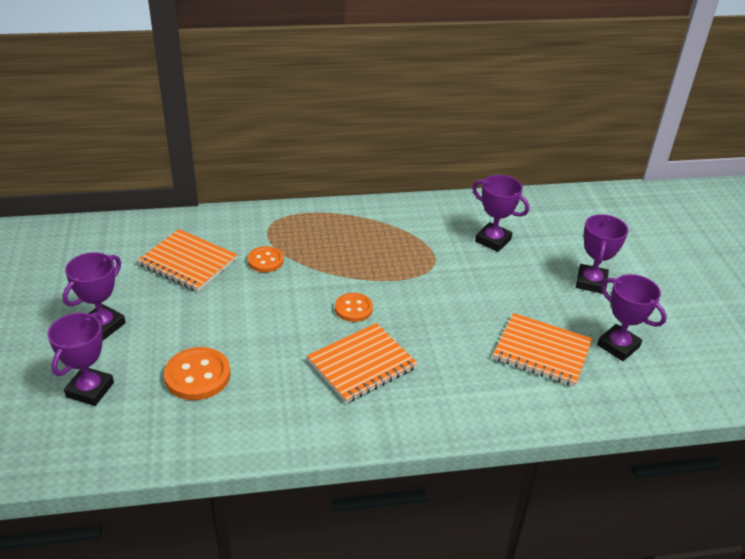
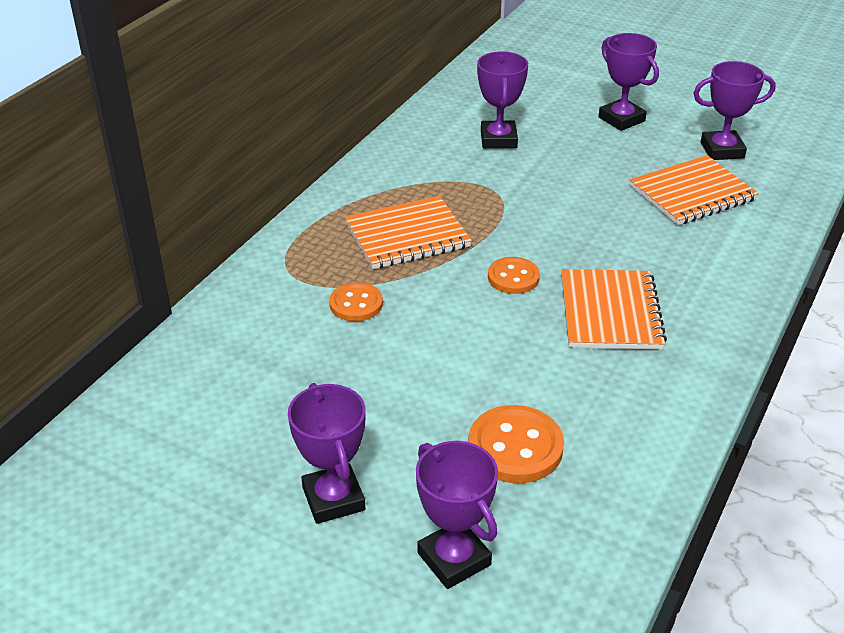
camera: 50 degrees left, 0 degrees up
(188, 262) = (285, 369): orange notebook -> orange notebook (407, 235)
(493, 240) = (498, 139): purple trophy -> purple trophy turned 75 degrees counterclockwise

